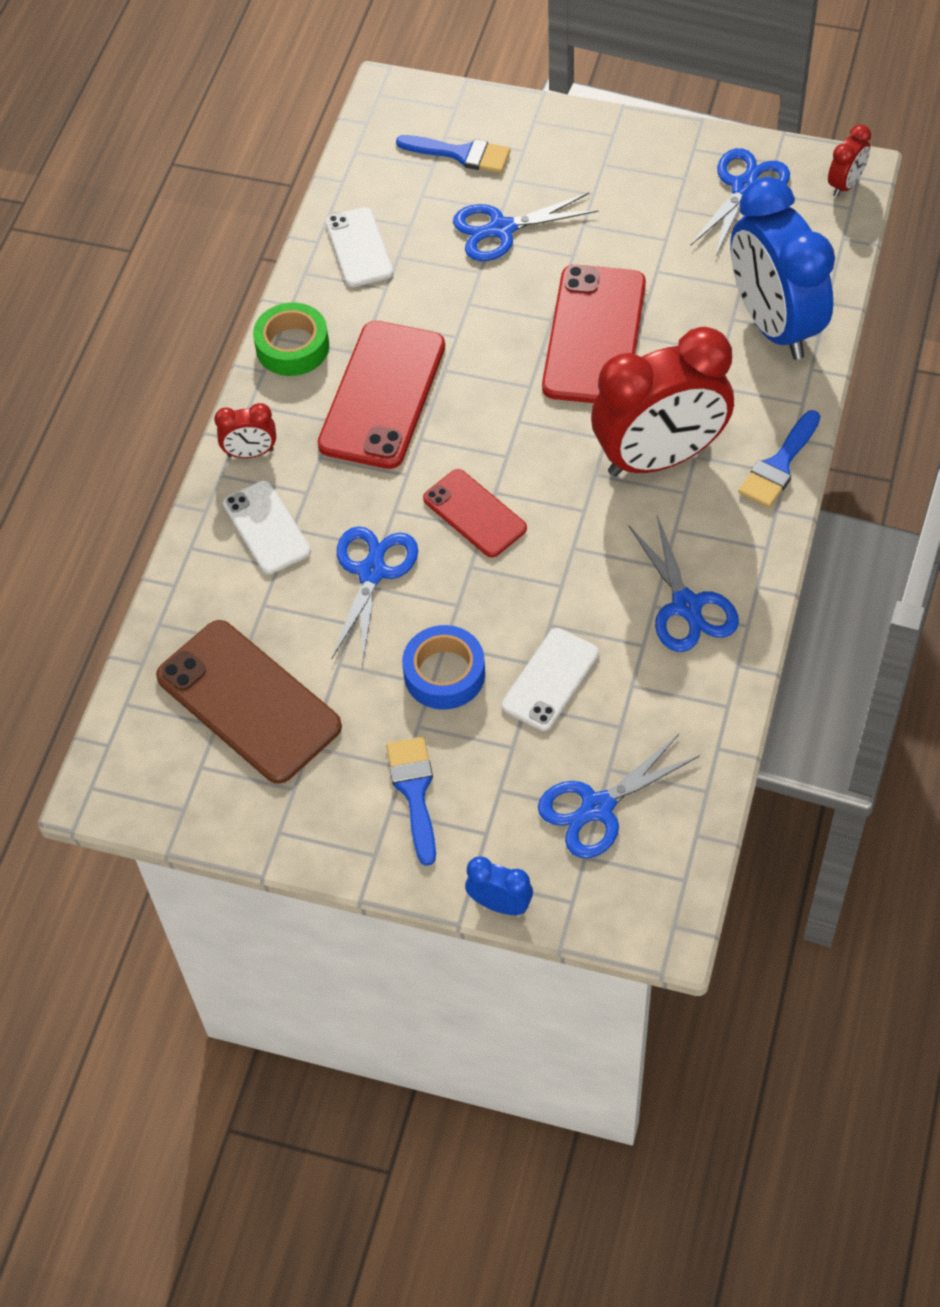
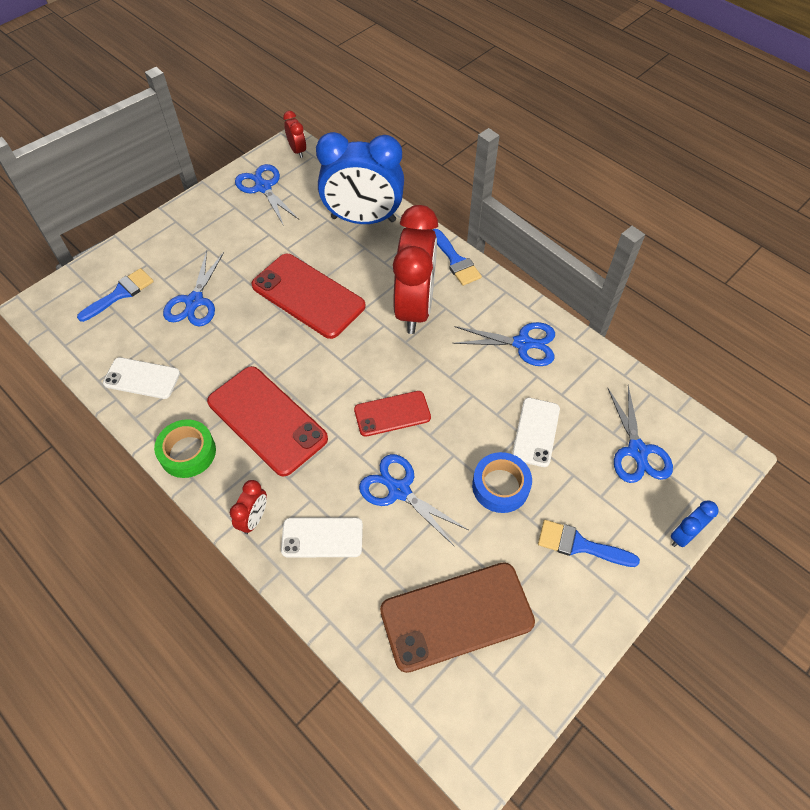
camera: 65 degrees left, 0 degrees up
(550, 680) = (536, 432): white phone -> white phone turned 45 degrees clockwise

